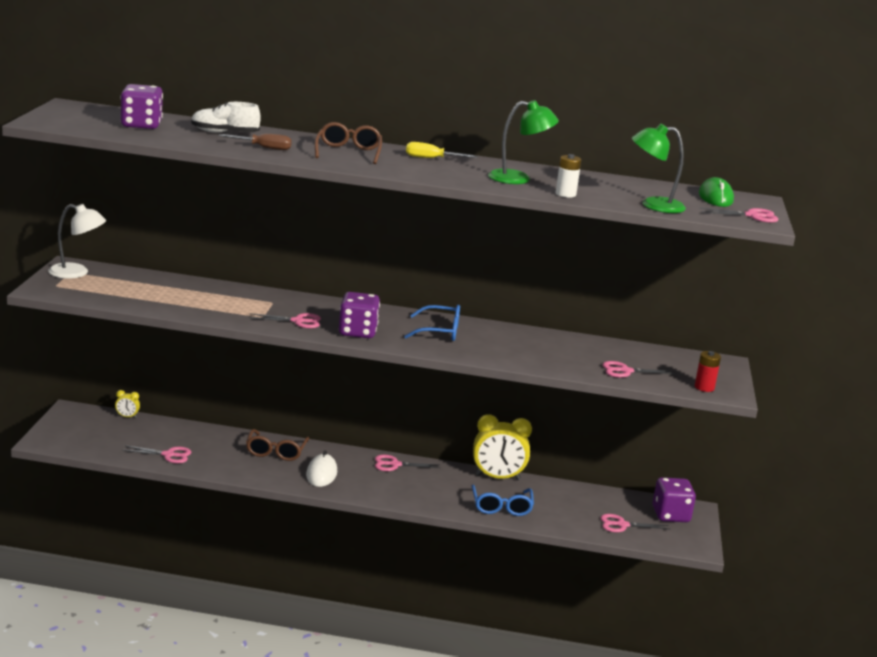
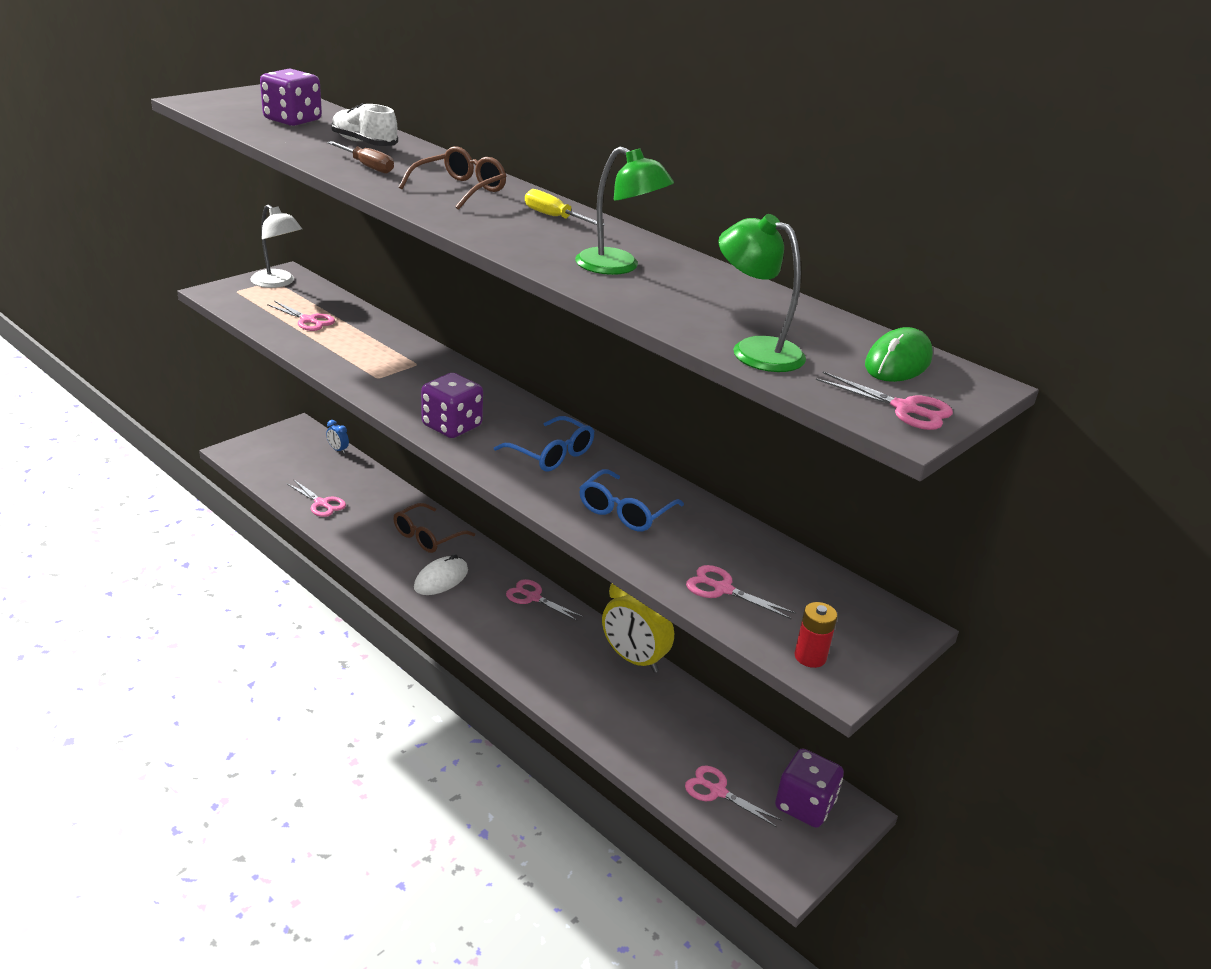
camera: 35 degrees right, 10 degrees up
(127, 417) = (338, 450): yellow clock -> blue clock
(298, 321) = (406, 394): pink scissors -> pink scissors (308, 320)
(501, 507) = (590, 701): blue glasses -> blue glasses (625, 512)
(565, 194) = (642, 302): white battery -> none

